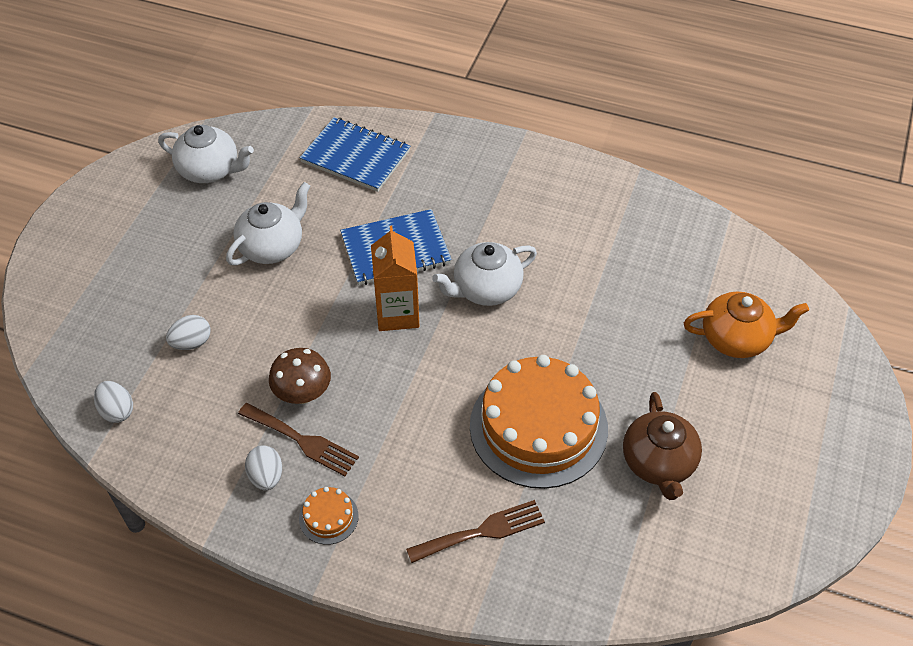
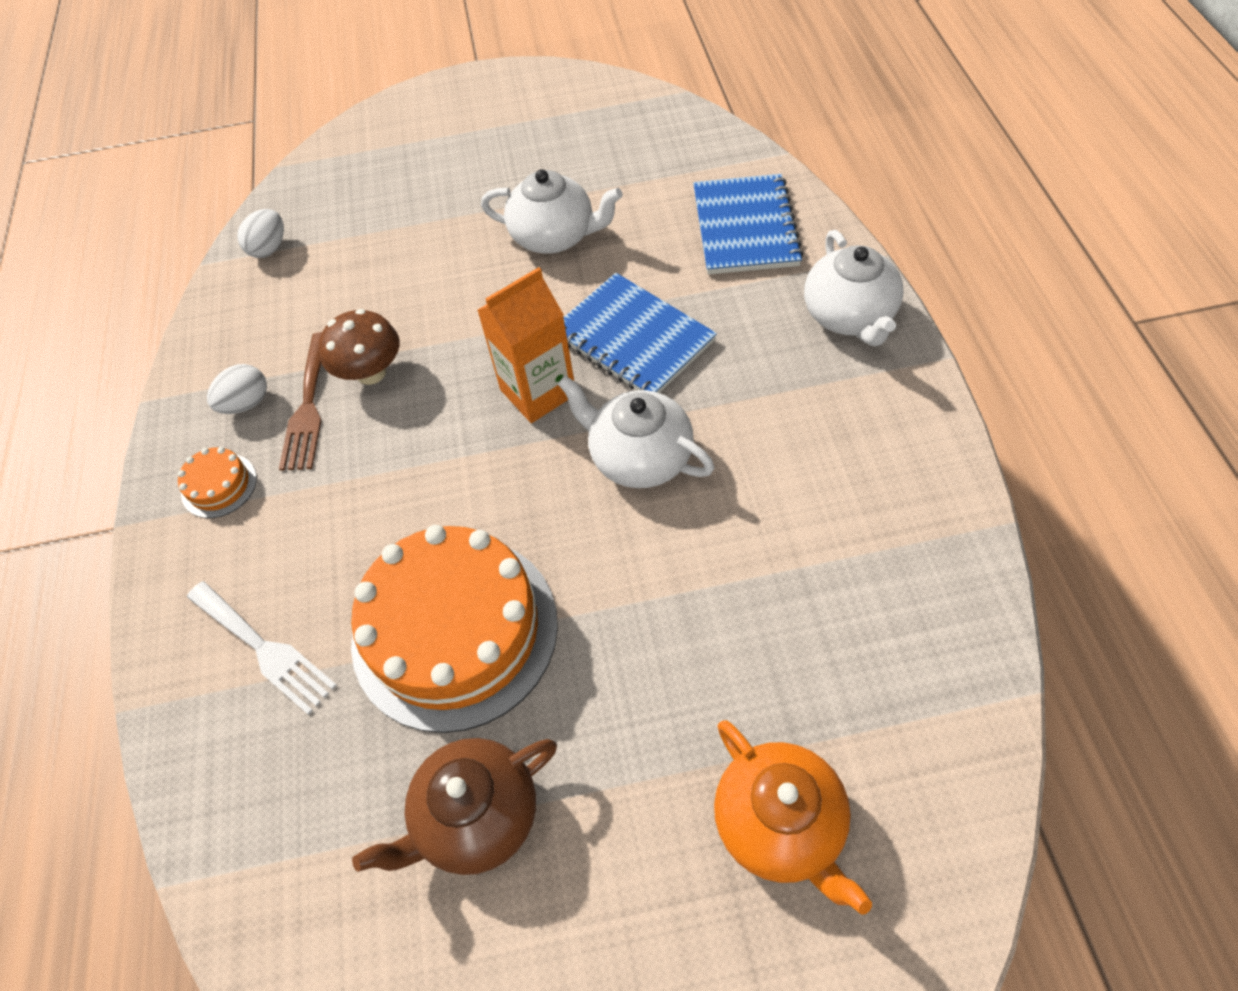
camera: 65 degrees right, 5 degrees up
(191, 343) = (384, 251): white egg -> none
(210, 170) = (620, 134): white teapot -> white teapot (849, 316)
(482, 531) = (264, 649): brown fork -> white fork

